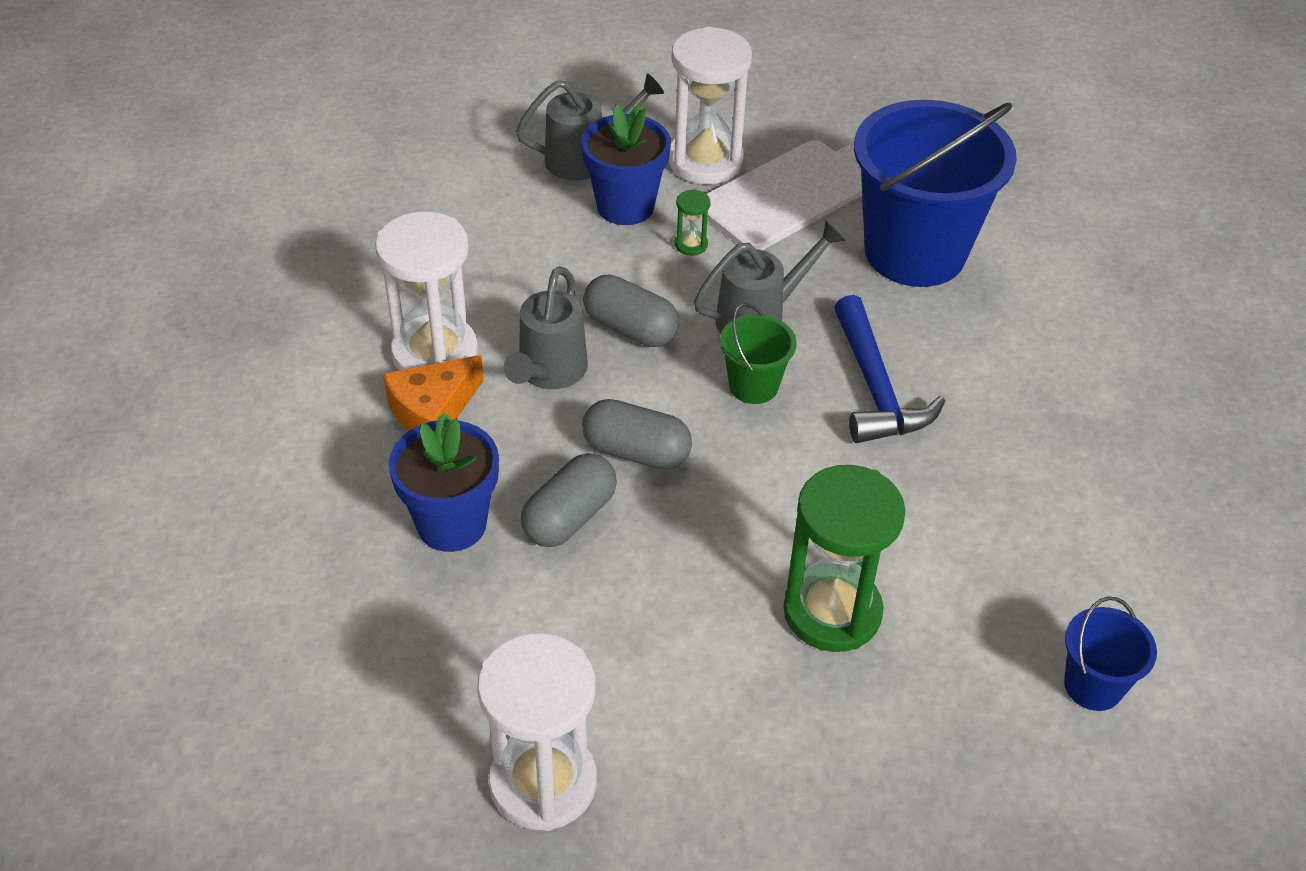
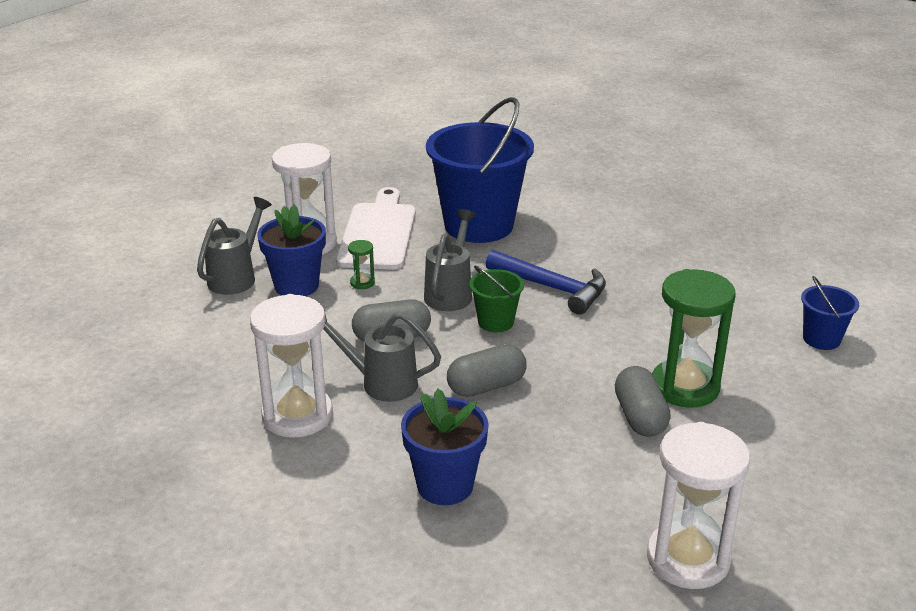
camera: 45 degrees left, 15 degrees down
(432, 410) = (342, 442): orange cheese -> none
(549, 373) = (381, 383): grey watering can -> grey watering can turned 135 degrees clockwise
(569, 517) = (502, 437): grey capsule -> grey capsule (640, 417)

